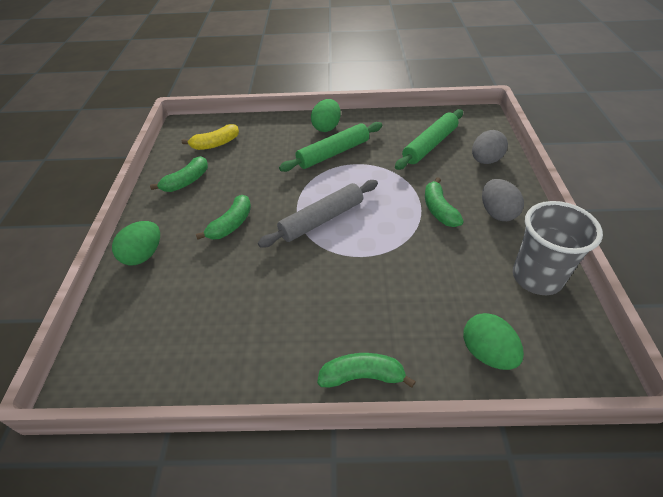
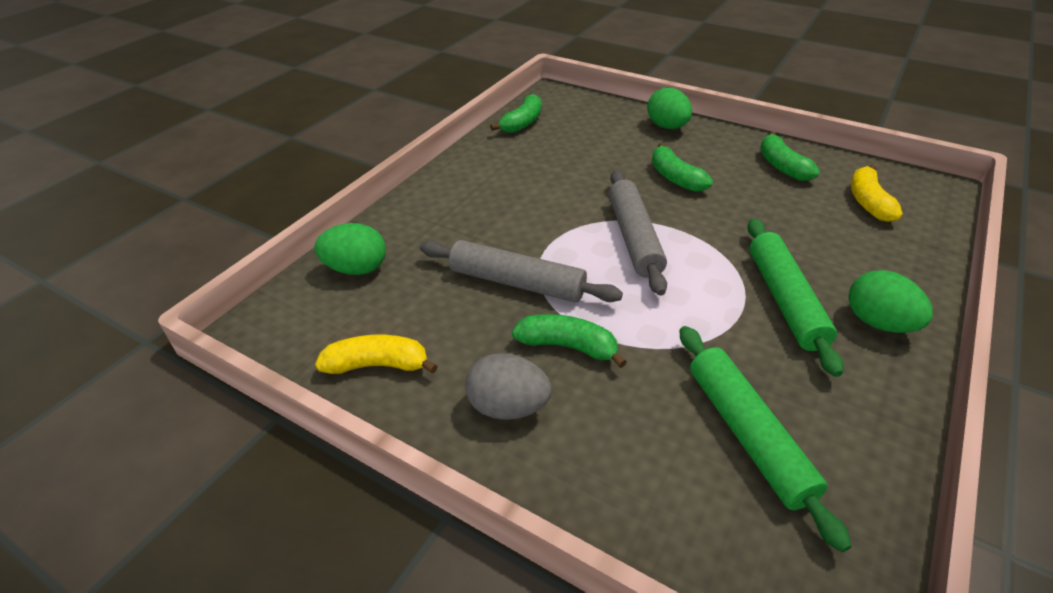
camera: 120 degrees right, 5 degrees down
(362, 376) = (422, 194): green banana -> green banana (522, 123)
(412, 253) = (517, 282): none -> grey rolling pin
(485, 160) = (646, 491): grey egg -> none
(537, 278) = (378, 365): grey cup -> yellow banana

